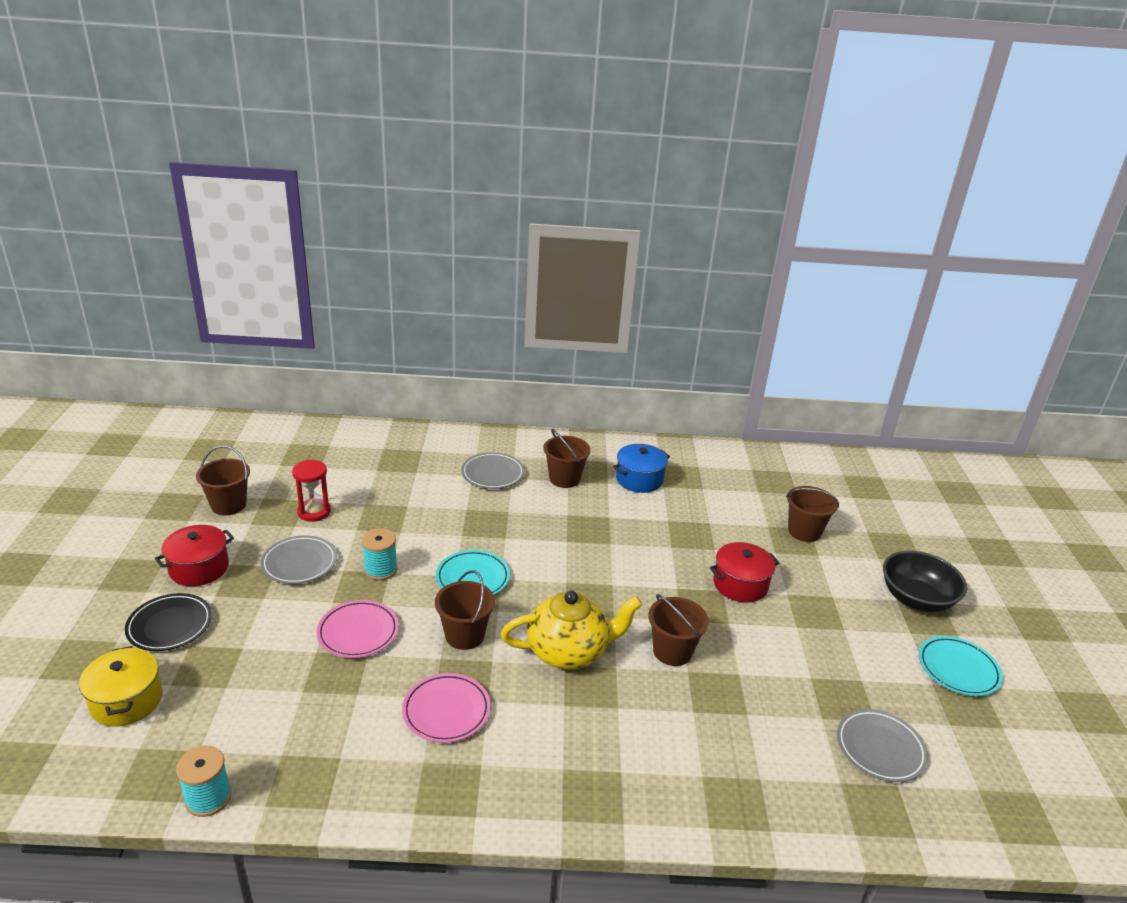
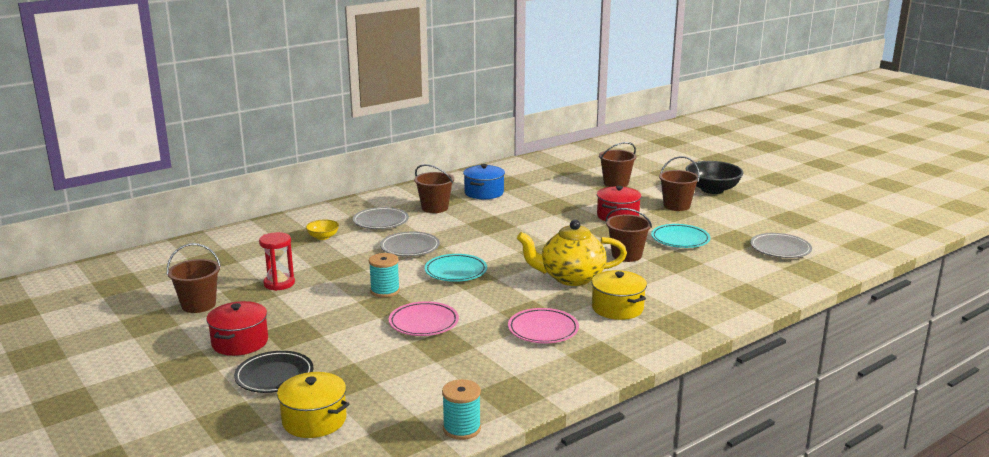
camera: 35 degrees left, 10 degrees down
(299, 563) = (317, 310): grey plate -> grey plate (410, 247)
(420, 470) = (323, 237): none -> yellow bowl
(465, 635) = (496, 296): brown bucket -> brown bucket (676, 206)
(559, 727) = (617, 308): none -> yellow pot
(569, 651) = (570, 278): yellow teapot -> yellow teapot turned 135 degrees counterclockwise
(958, 669) = (769, 208): turquoise plate -> turquoise plate (680, 239)

